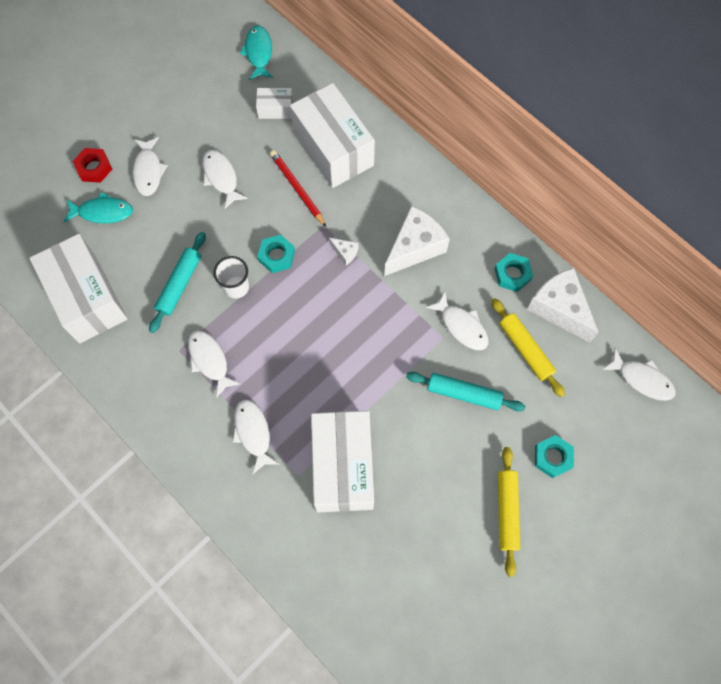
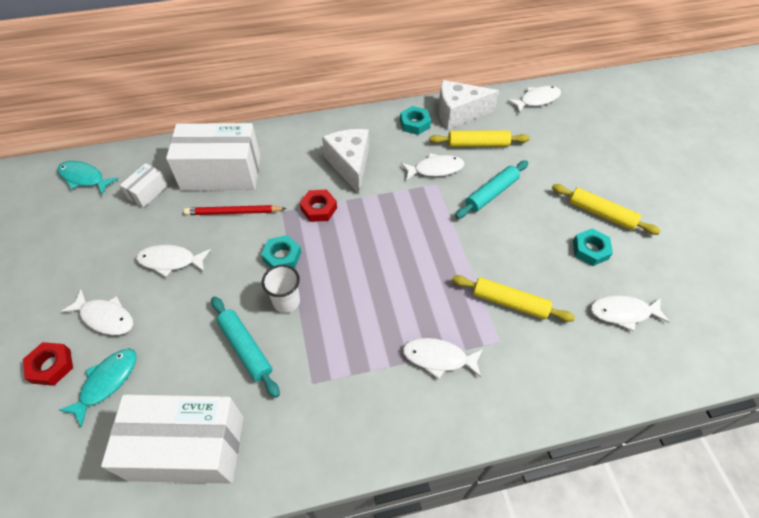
camera: 60 degrees left, 15 degrees down
(210, 360) = (342, 360): white fish -> white fish (623, 312)
(343, 467) = (509, 302): white box -> yellow rolling pin
(345, 253) = (318, 209): white cheese -> red nut
(552, 457) = (570, 169): turquoise nut -> turquoise nut (590, 250)

